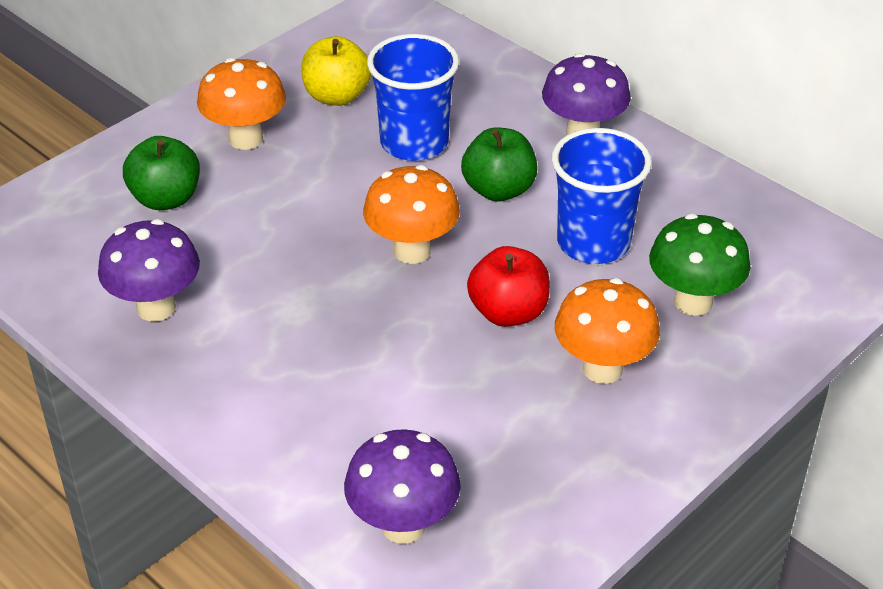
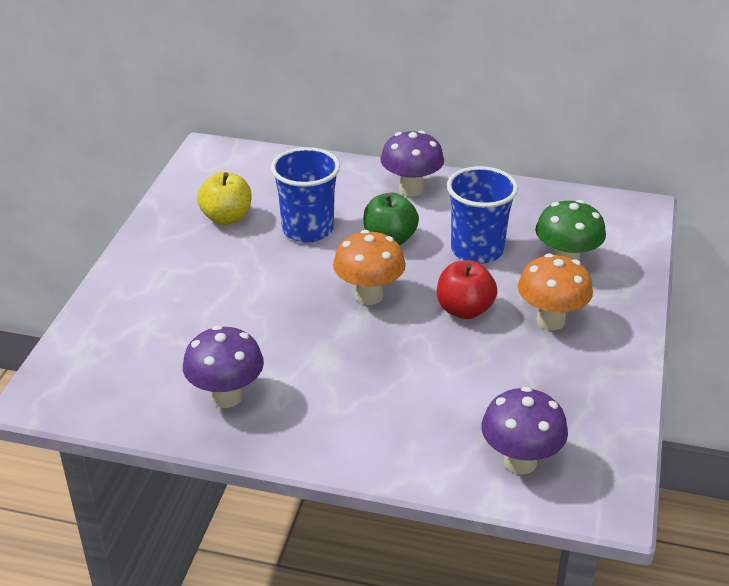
camera: 30 degrees left, 5 degrees down
(166, 199) = (165, 324): green apple -> none
(246, 139) = (187, 266): orange mushroom -> none

